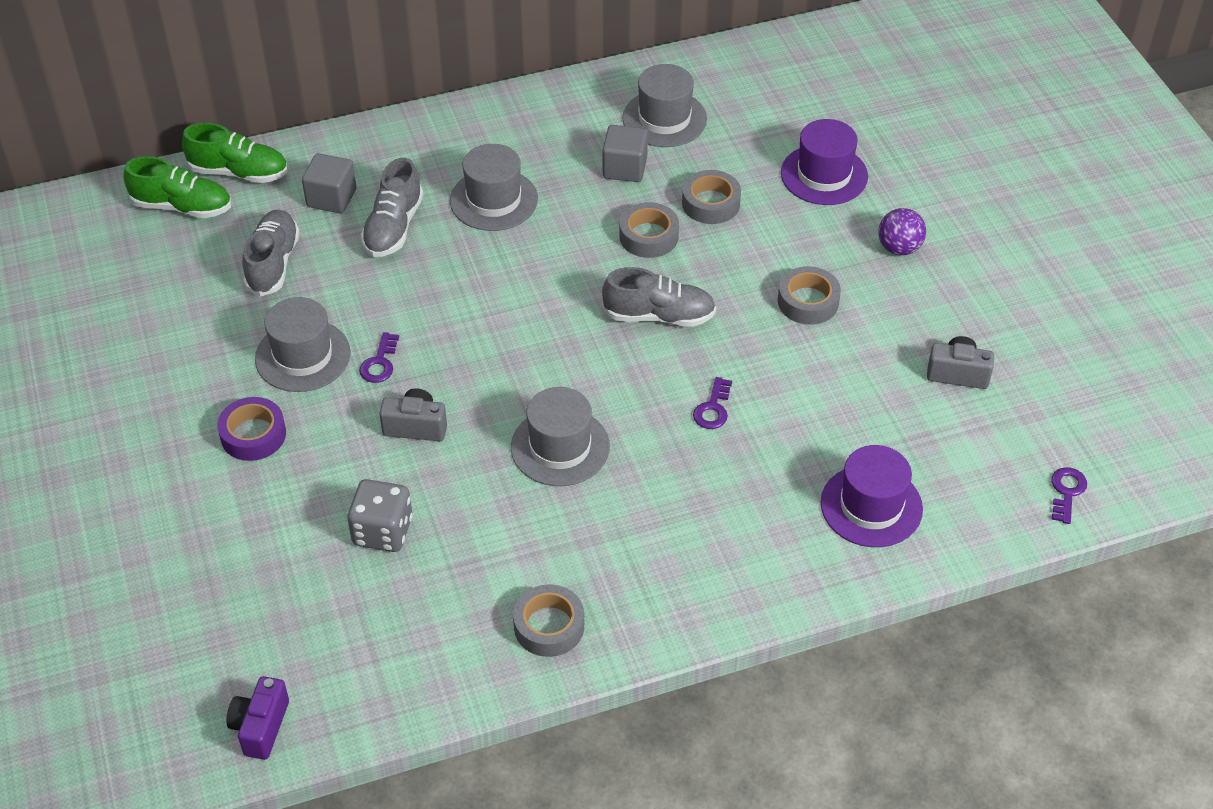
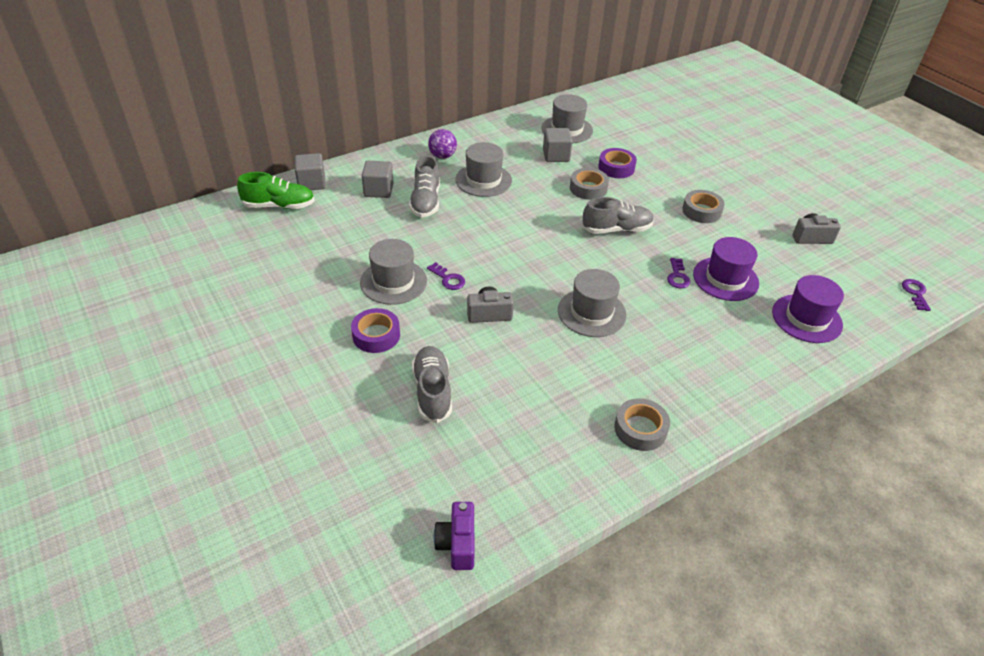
camera: 15 degrees left, 5 degrees down
(239, 172) = (312, 183): green shoe -> grey cube
(273, 263) = (353, 230): grey shoe -> grey shoe (432, 391)
(379, 363) = (448, 279): purple key -> purple key turned 45 degrees counterclockwise
(382, 531) = (494, 384): grey dice -> none
(711, 203) = (616, 168): grey tape -> purple tape
(824, 175) = (673, 147): purple hat -> purple hat (725, 279)
(899, 248) = (737, 178): purple ball -> purple ball (442, 156)

